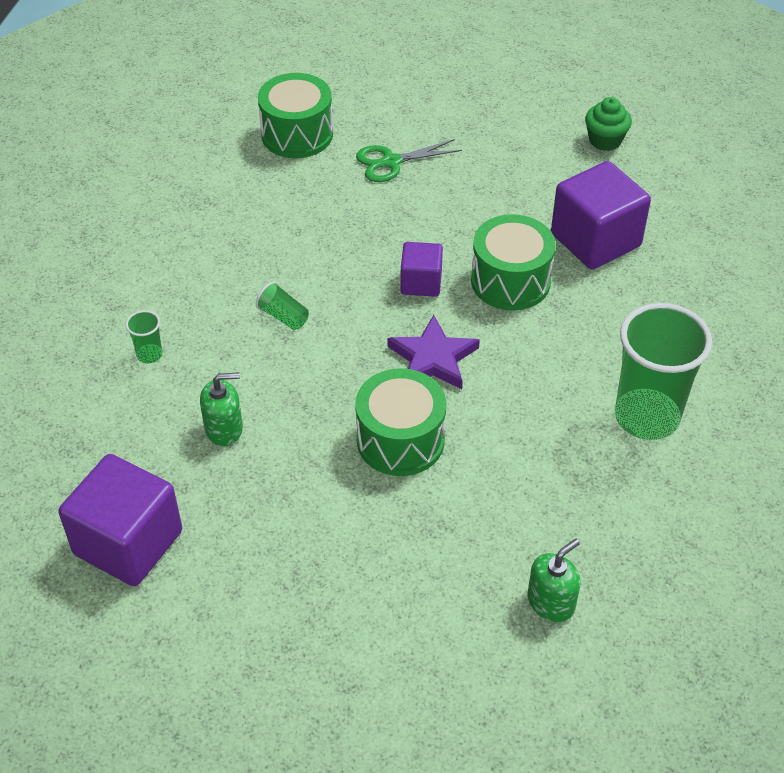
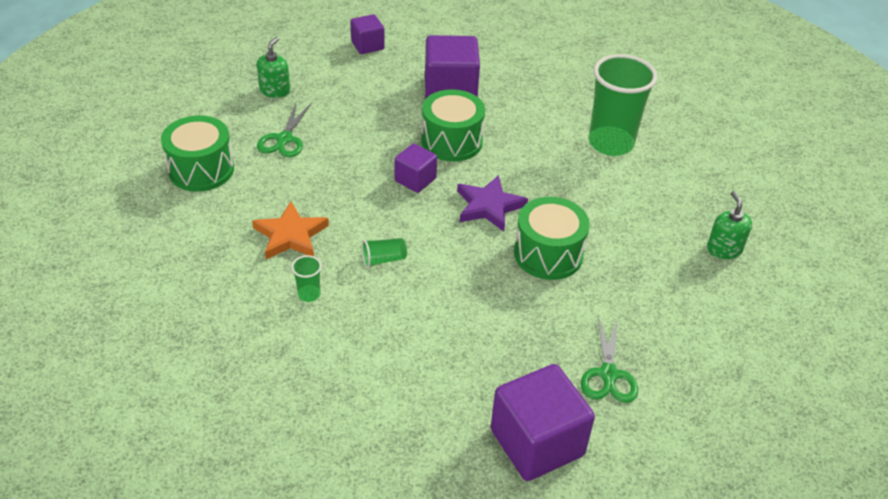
camera: 60 degrees left, 5 degrees down
(149, 355) = (354, 351): green cup -> green cup (309, 294)
(224, 429) = (467, 339): green soap dispenser -> green soap dispenser (275, 90)
(260, 565) = (608, 374): none -> green scissors
(262, 237) = (290, 235): none -> orange star
(605, 140) = (367, 45): green cupcake -> purple cube

